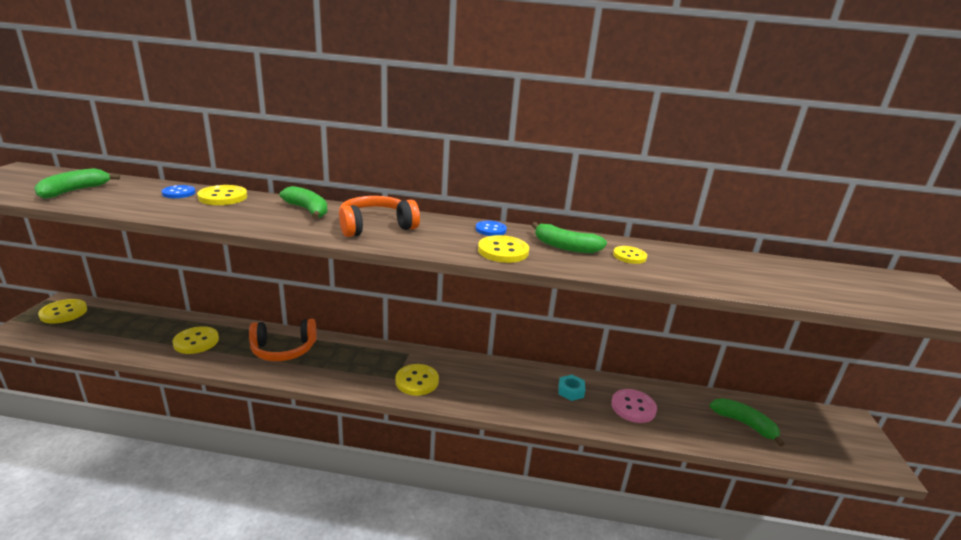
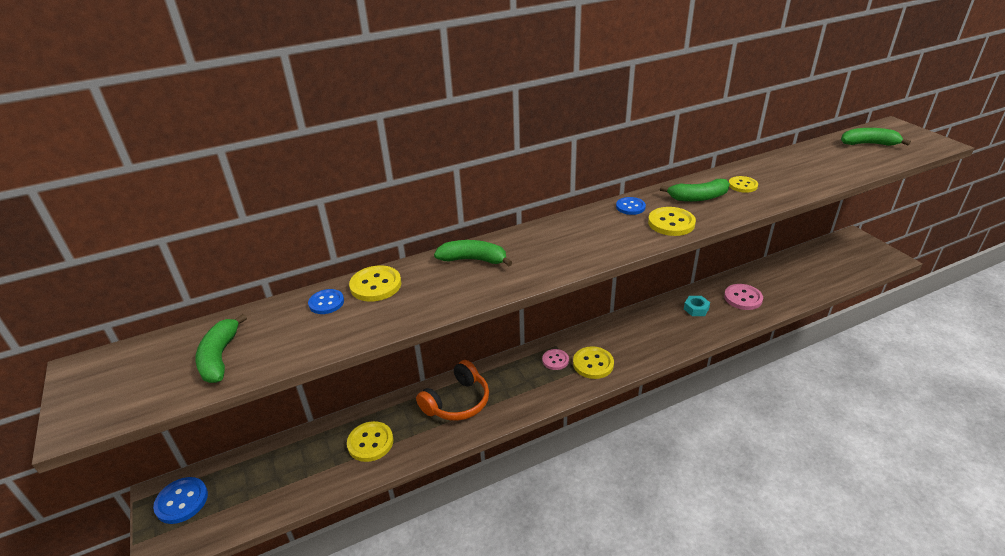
camera: 30 degrees left, 10 degrees up
(63, 313) = (182, 501): yellow button -> blue button
(376, 226) = (554, 248): orange headphones -> none
(392, 362) = (555, 360): none -> pink button
(744, 424) = (808, 272): green banana -> green banana (868, 144)

